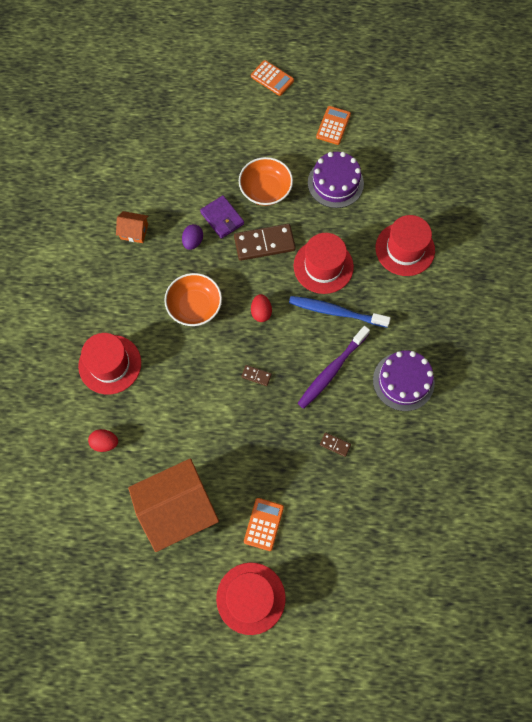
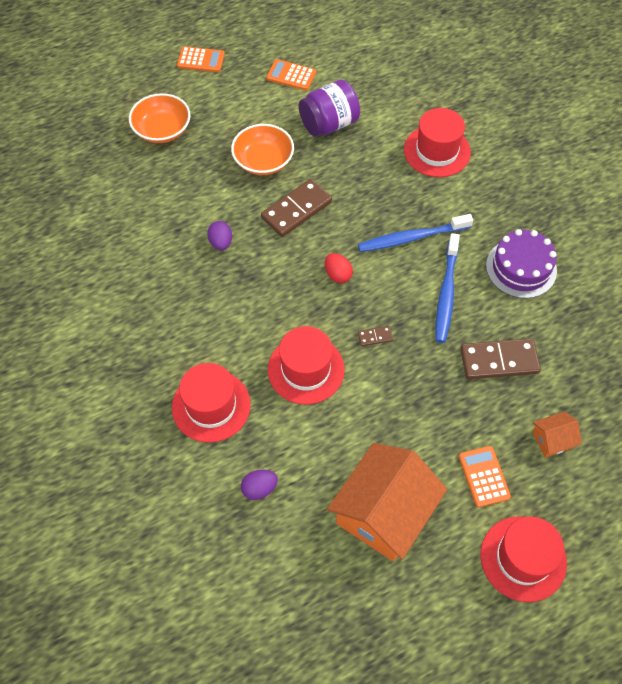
camera: 30 degrees left, 10 degrees down
(105, 443) = (259, 489): red egg -> purple egg
(134, 232) = (150, 263): orange house -> orange house (552, 440)
(194, 306) = (264, 303): orange bowl -> orange bowl (162, 130)
(222, 218) = (237, 207): purple wallet -> none
(323, 266) = (370, 203): red hat -> red hat (306, 369)
(331, 370) = (446, 293): purple toothbrush -> blue toothbrush
(333, 126) = (291, 75): orange calculator -> orange calculator turned 60 degrees counterclockwise
(335, 183) = (329, 124): purple cake -> purple jar
(335, 444) = (499, 360): brown domino -> brown domino, size x2.20

